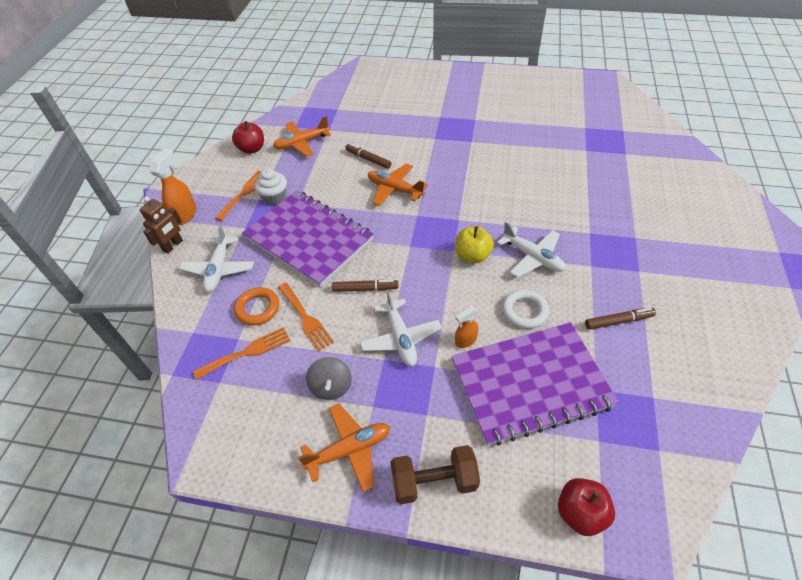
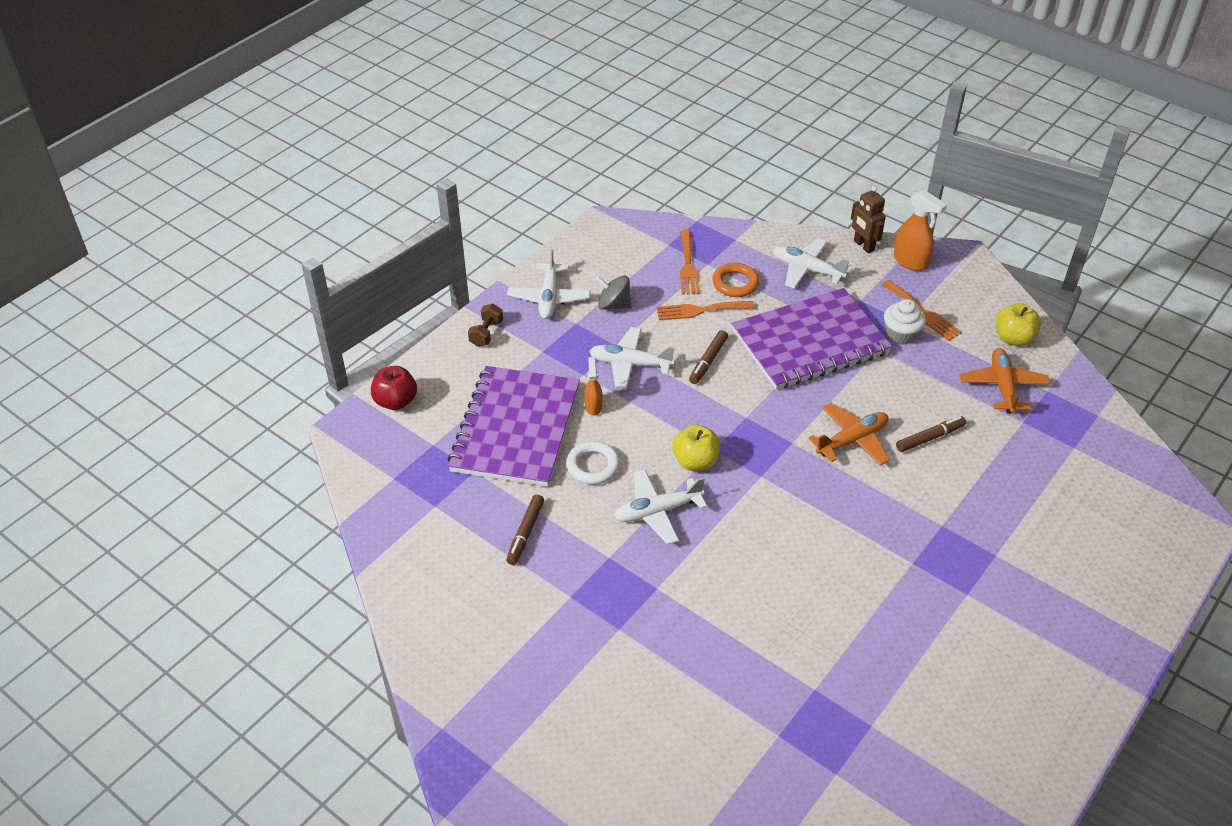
camera: 115 degrees right, 5 degrees down
(252, 149) = (1013, 338): red apple -> yellow apple
(349, 450) = (549, 298): orange plane -> white plane
(434, 481) = (486, 333): brown dumbbell -> brown dumbbell, size x0.63

